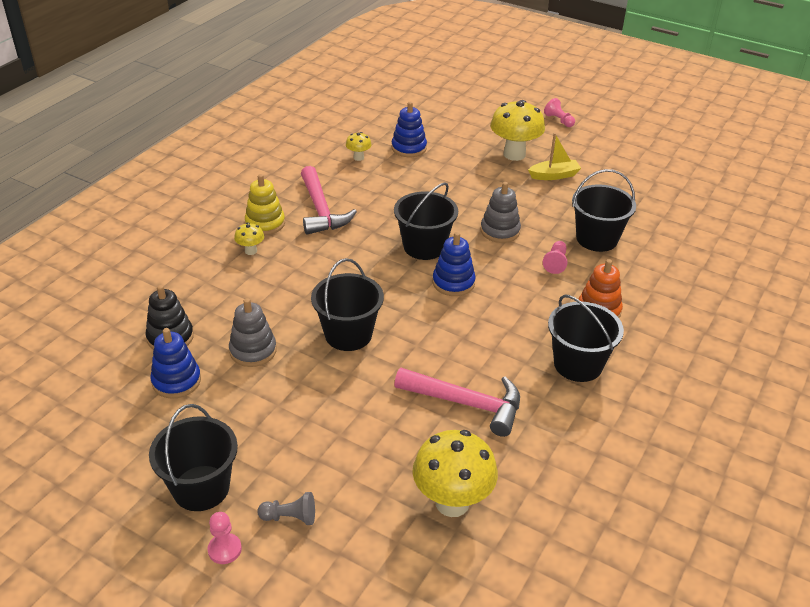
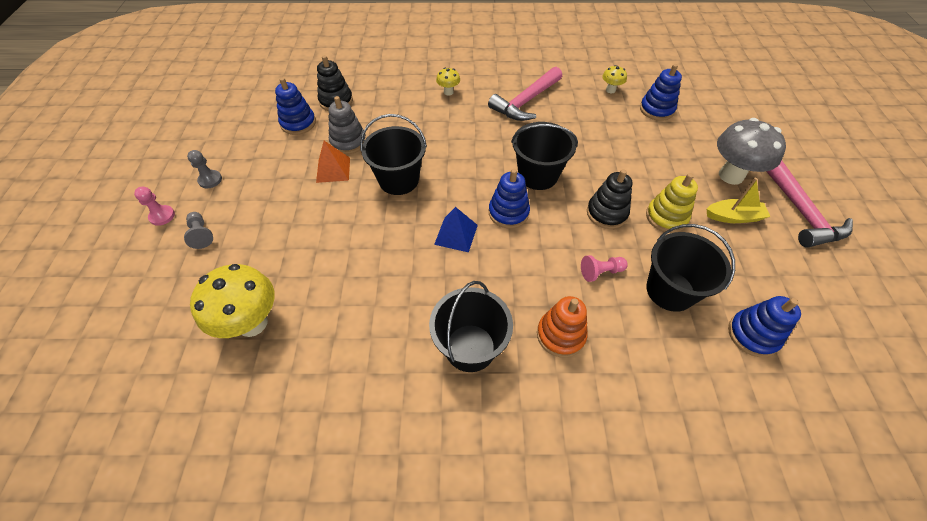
camera: 60 degrees right, 15 degrees up
(201, 488) = (210, 180): black bucket -> grey pawn
(265, 223) = (484, 84): yellow stacking toy -> yellow stacking toy (666, 217)
(286, 377) = (333, 170): none -> orange pyramid
(452, 324) = (456, 234): none -> blue pyramid
(466, 403) = (367, 285): pink hammer -> pink hammer (801, 212)
(500, 231) = (606, 213): grey stacking toy -> black stacking toy
(514, 154) = (731, 175): yellow mushroom -> grey mushroom
(554, 175) = (733, 217): yellow boat -> yellow boat turned 45 degrees counterclockwise
(559, 120) = (829, 184): pink pawn -> none
(656, 223) = (753, 335): none -> blue stacking toy

